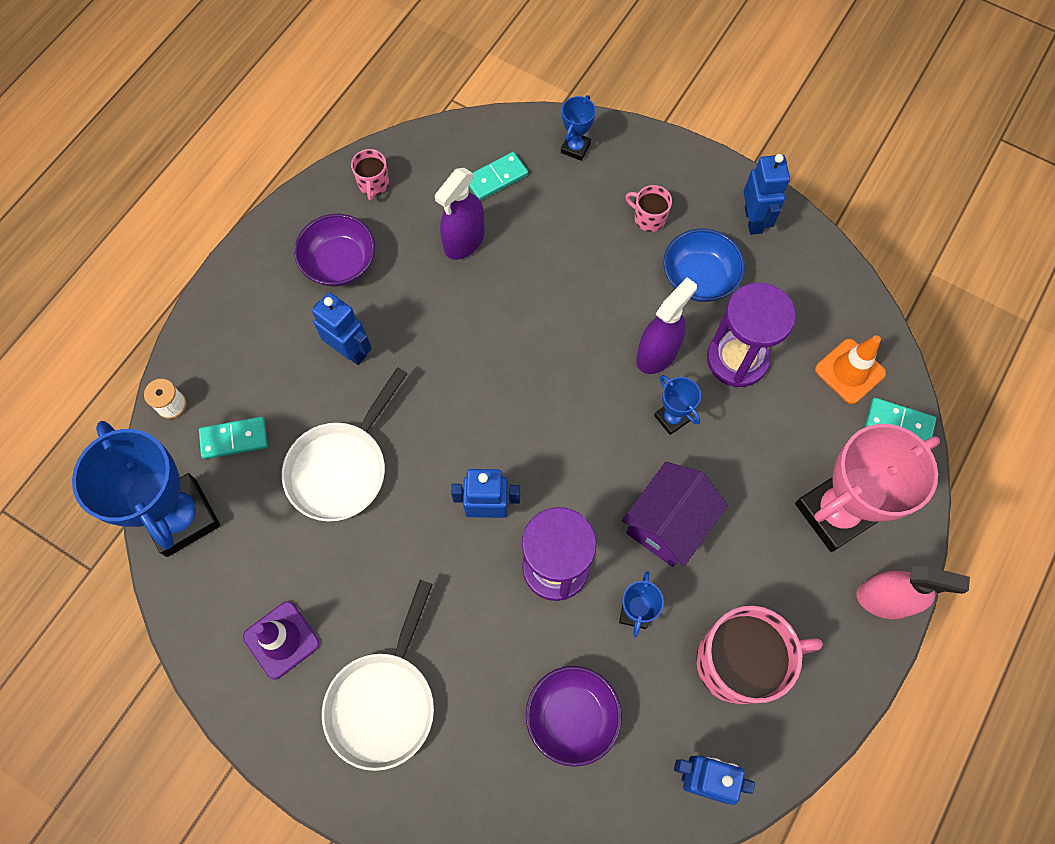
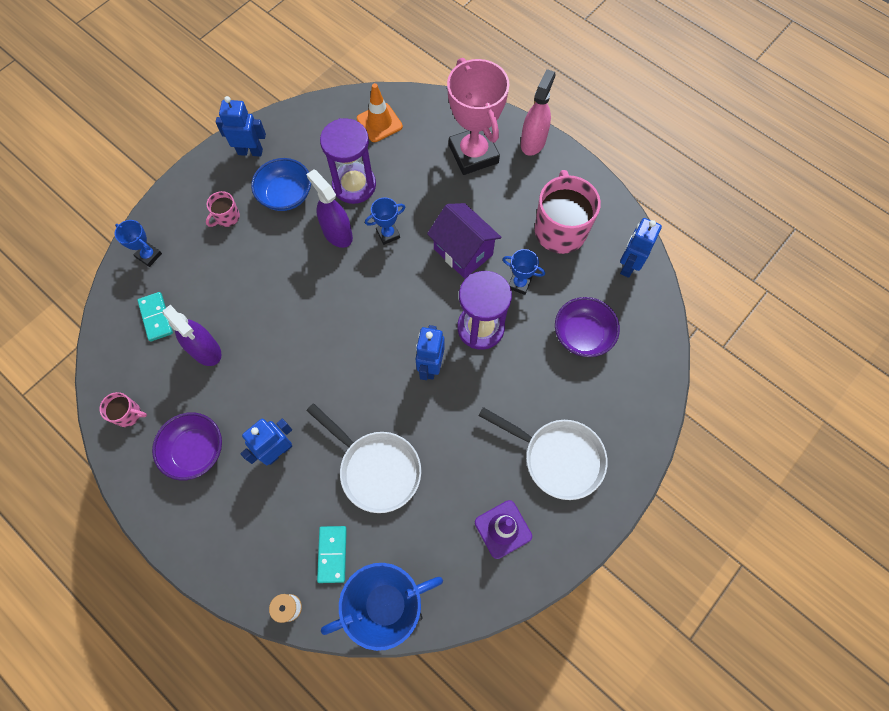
camera: 80 degrees left, 0 degrees up
(899, 423) = (421, 105): turquoise domino -> none

